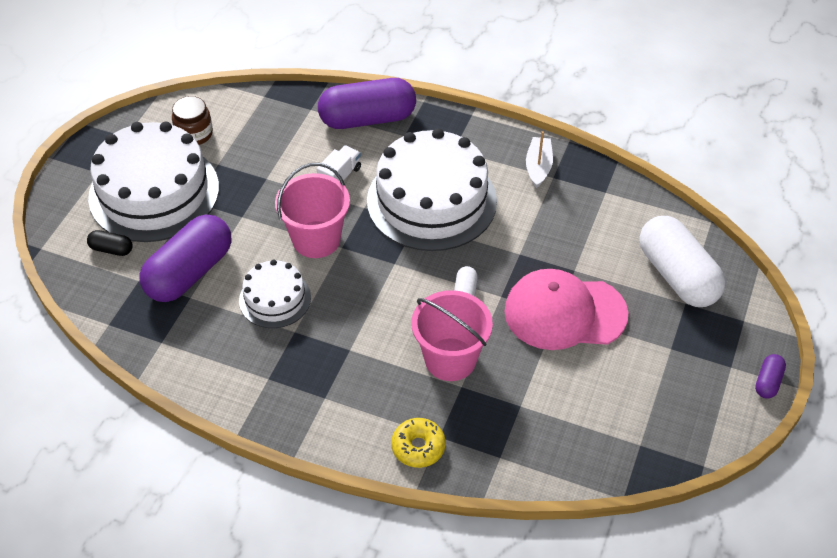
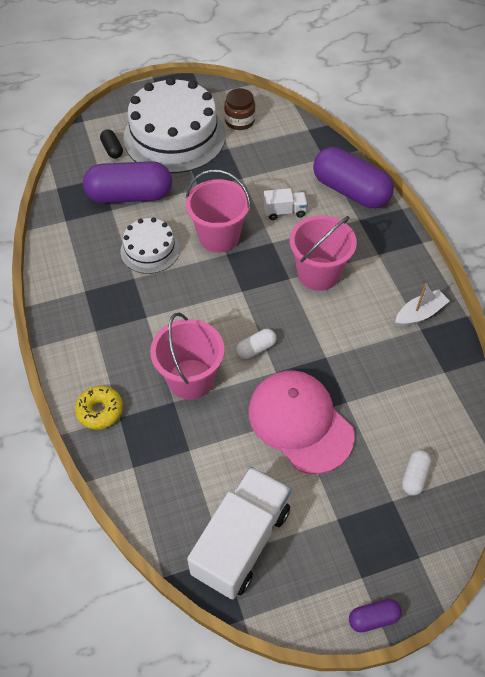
camera: 50 degrees right, 5 degrees up
(431, 200) = (318, 274): white cake -> pink bucket
(636, 424) = (241, 541): none -> white truck
(677, 275) = (414, 476): white capsule -> white capsule, size x0.44

